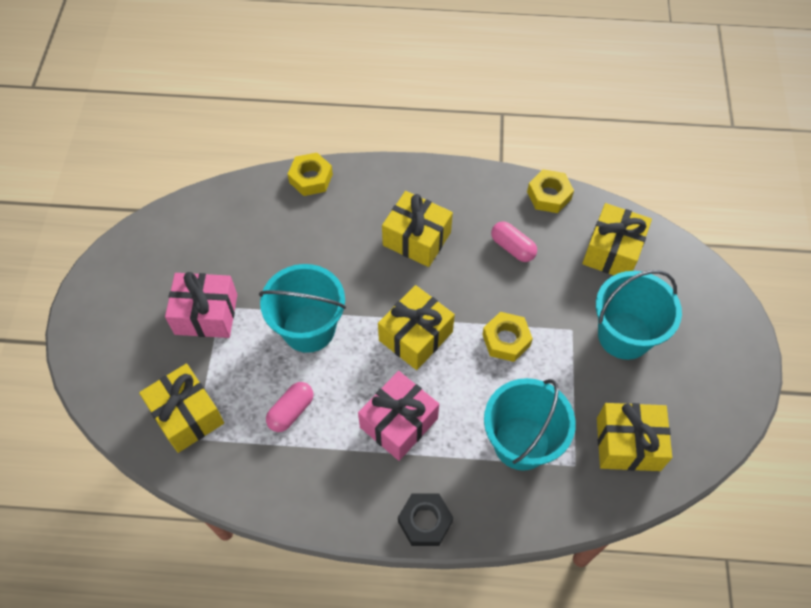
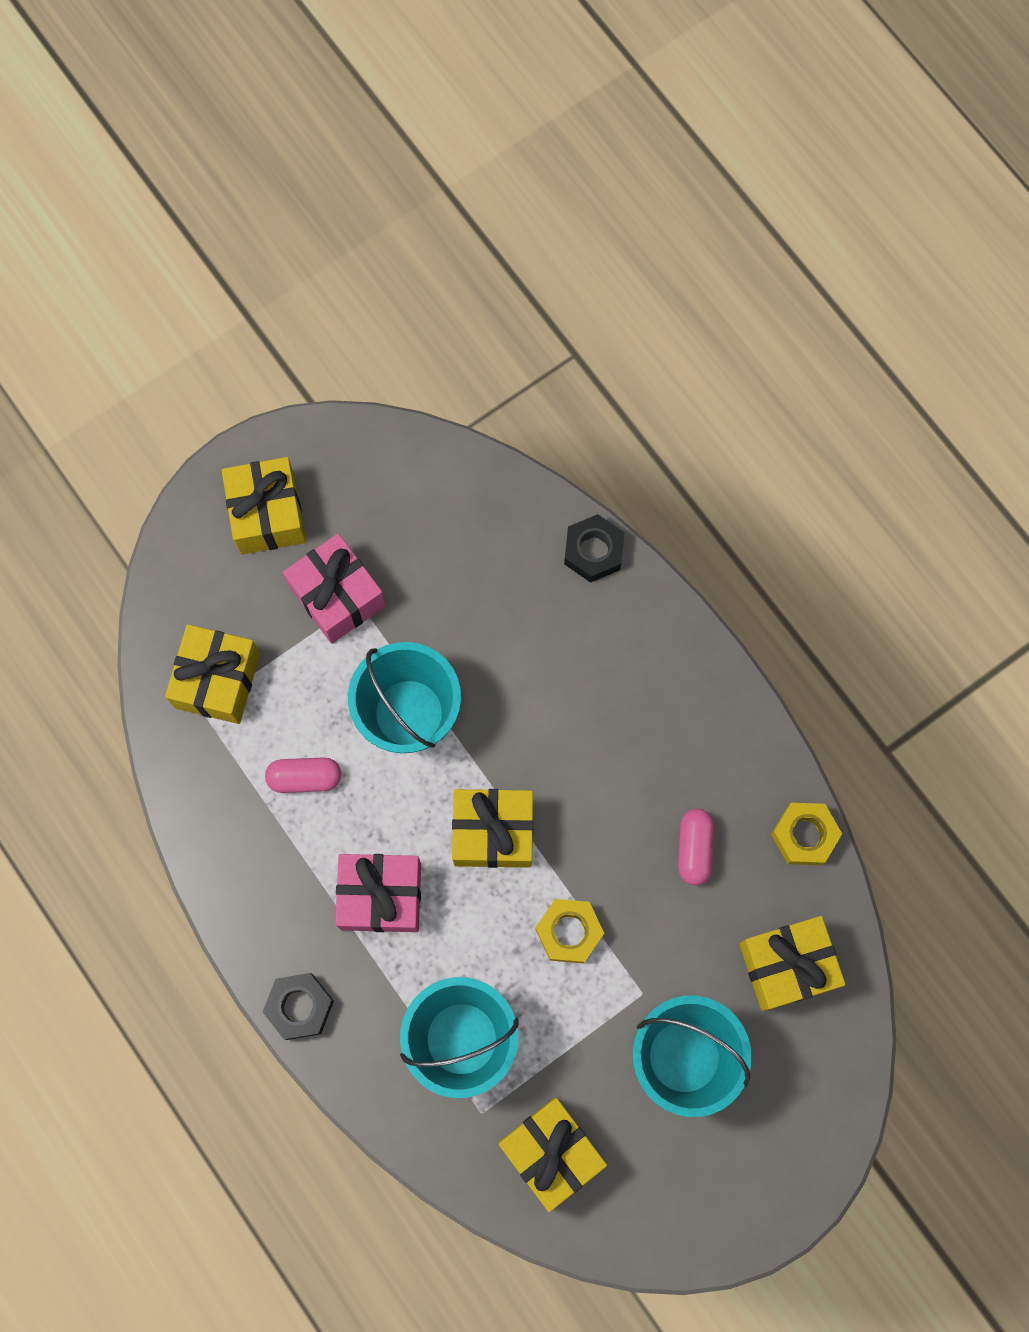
camera: 50 degrees right, 15 degrees up
(311, 178) = (593, 551): yellow nut -> black nut
(416, 239) = (615, 734): yellow gift -> yellow gift (267, 514)

